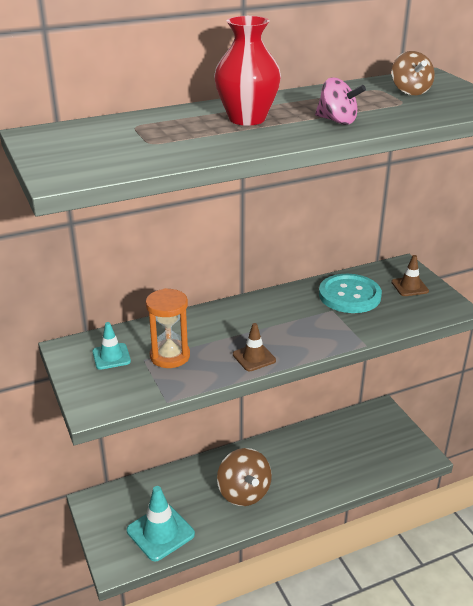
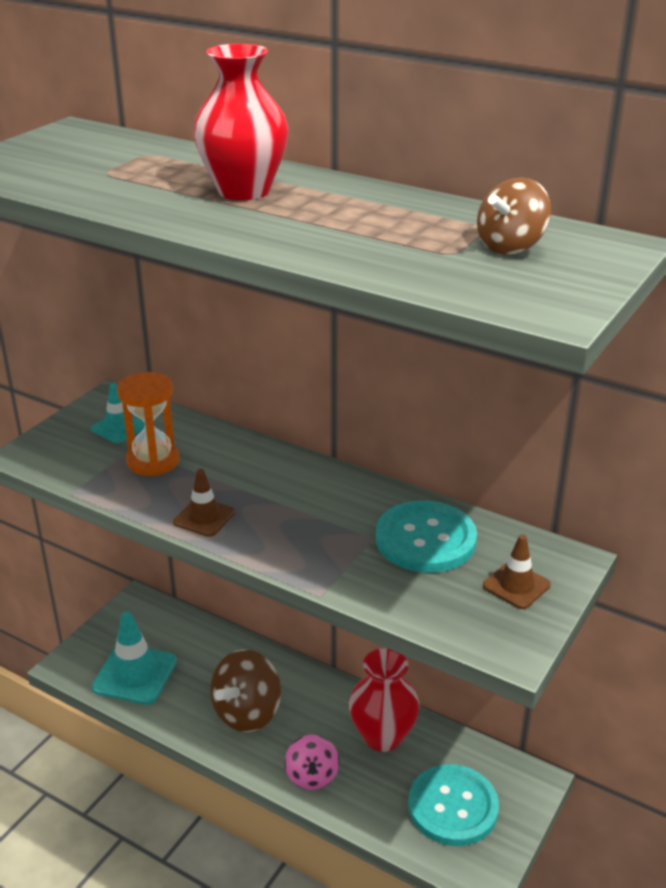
camera: 55 degrees right, 0 degrees up
(310, 446) = (382, 736): none -> red vase
(337, 121) = (307, 233): pink spinning top -> pink spinning top (312, 776)
(377, 444) = (453, 807): none -> turquoise button

